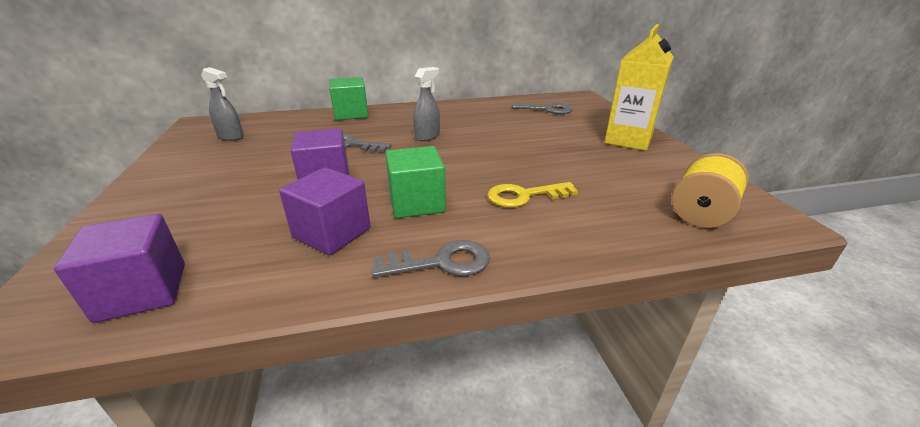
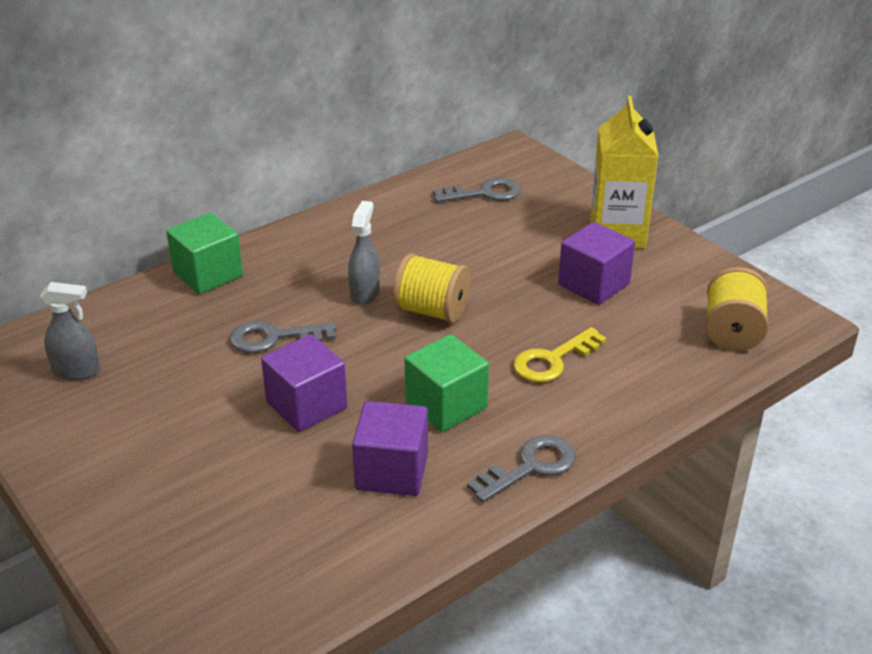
camera: 25 degrees left, 5 degrees up
(142, 292) = (275, 592): purple cube -> purple cube (593, 284)
(460, 152) = (432, 311): none -> yellow spool

